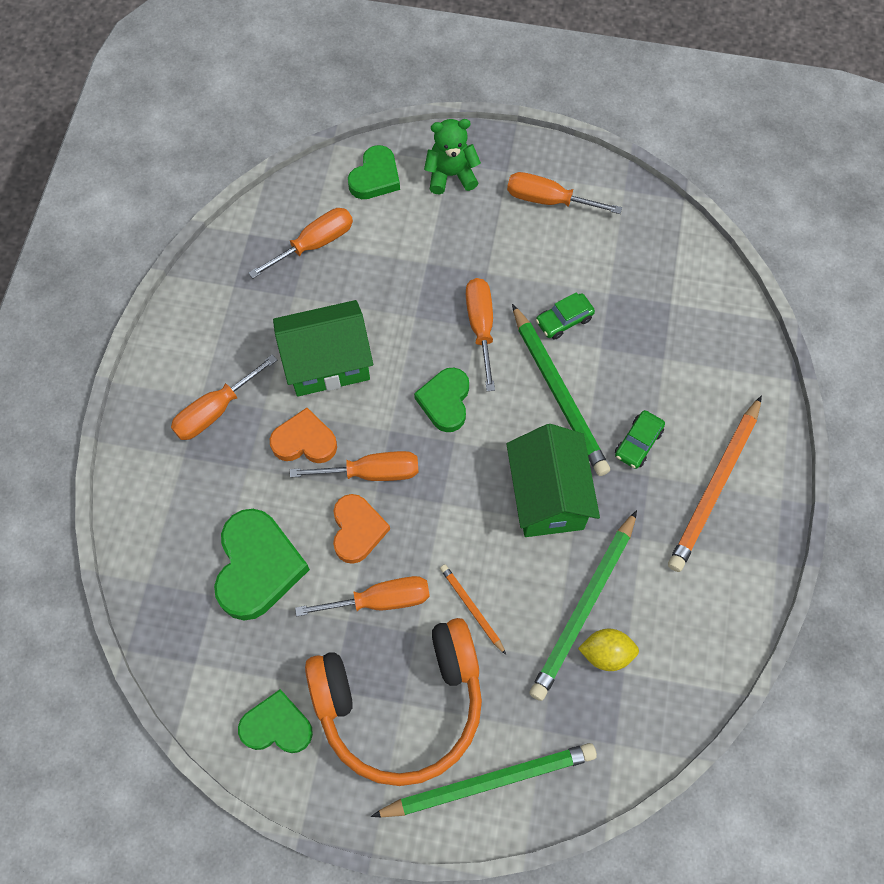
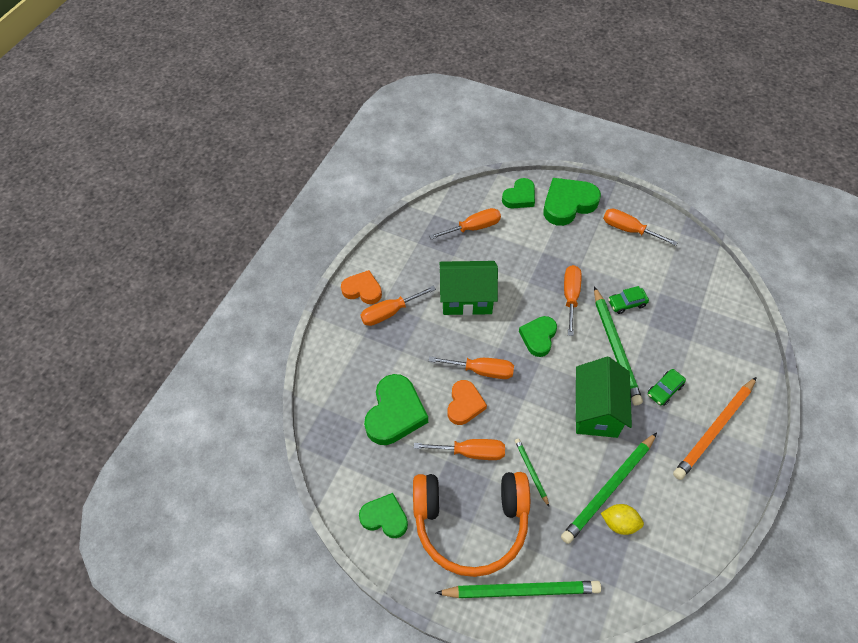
camera: 15 degrees right, 10 degrees down
(304, 441) = (442, 342): orange heart -> orange heart (362, 290)
(451, 175) = (568, 204): green teddy bear -> green heart
(472, 608) = (531, 471): orange pencil -> green pencil

